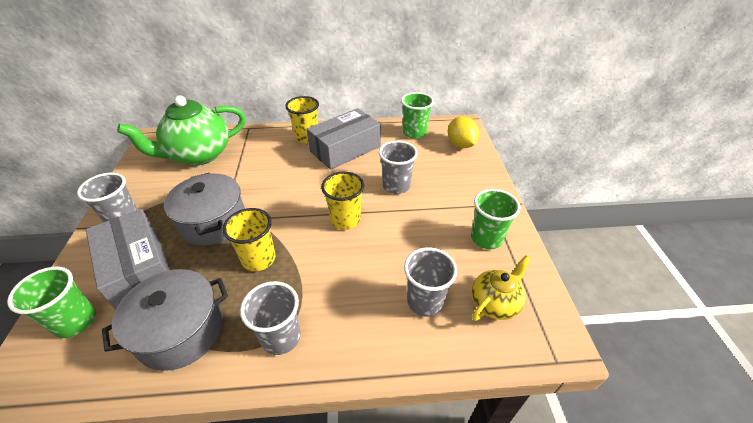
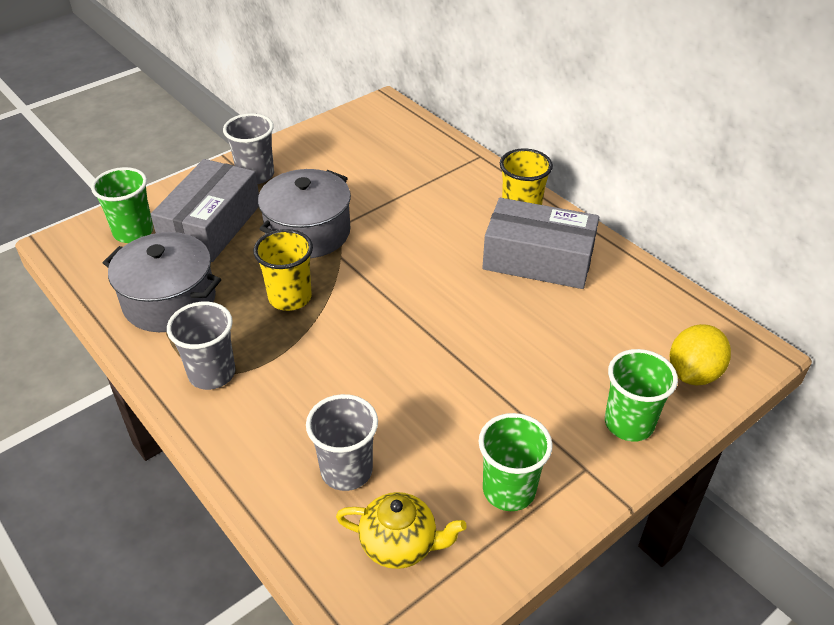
camera: 55 degrees right, 0 degrees up
(199, 155) = (392, 153): green teapot -> none
(345, 220) = (409, 332): yellow cup -> none
(396, 186) = (518, 347): grey cup -> none
(414, 133) = (658, 308): green cup -> green cup (629, 423)

